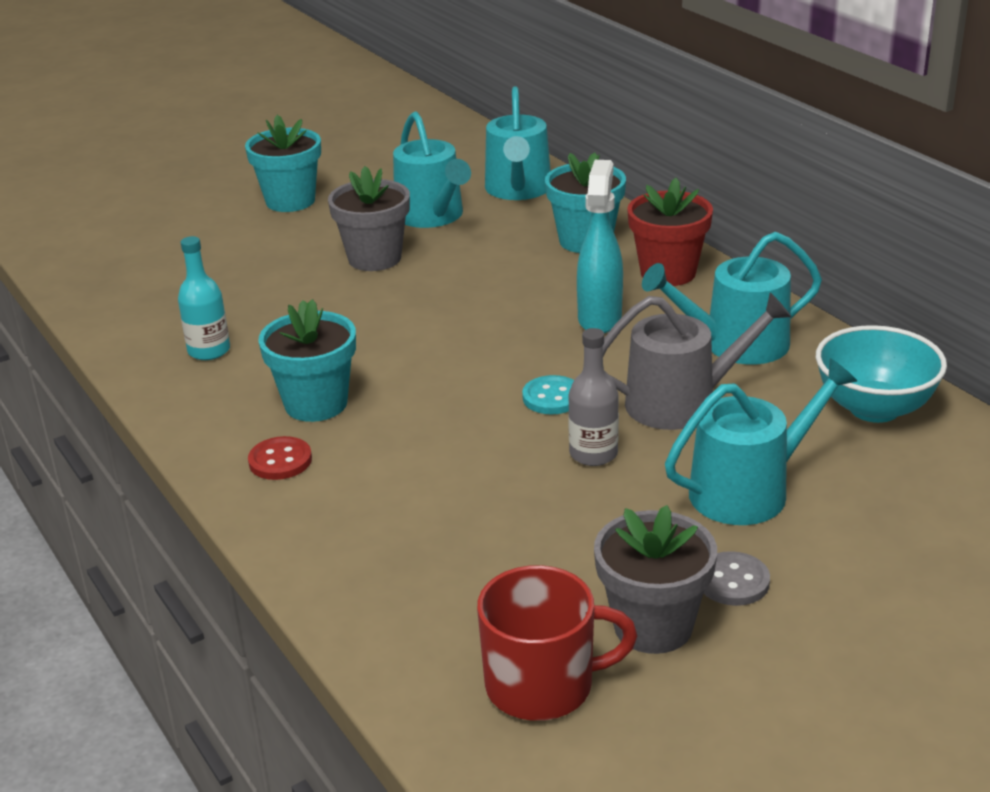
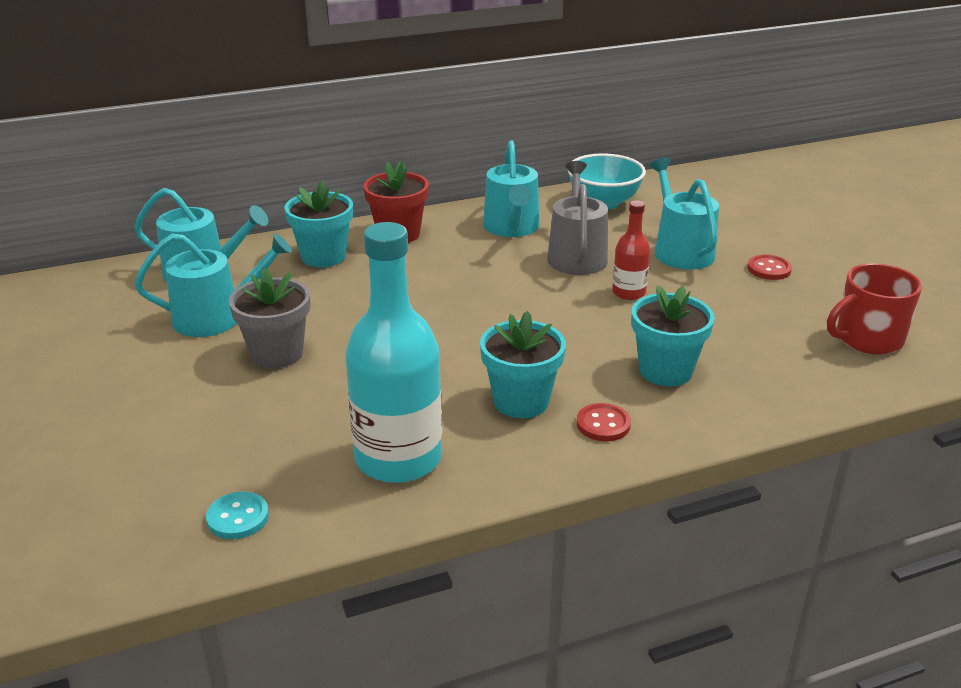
camera: 80 degrees left, 0 degrees up
(209, 351) = (398, 458): turquoise bottle -> turquoise bottle, size x2.03
(290, 201) = (103, 394): turquoise flower pot -> turquoise flower pot (665, 371)
(542, 685) = (867, 339): red mug -> red mug turned 120 degrees counterclockwise
(552, 397) = (552, 298): turquoise button -> turquoise button (238, 517)
(593, 454) = (628, 292): grey bottle -> red bottle
(599, 318) = (450, 267): turquoise spray bottle -> none
(653, 626) = (810, 298): grey flower pot -> none
(733, 581) = (769, 269): grey button -> red button

